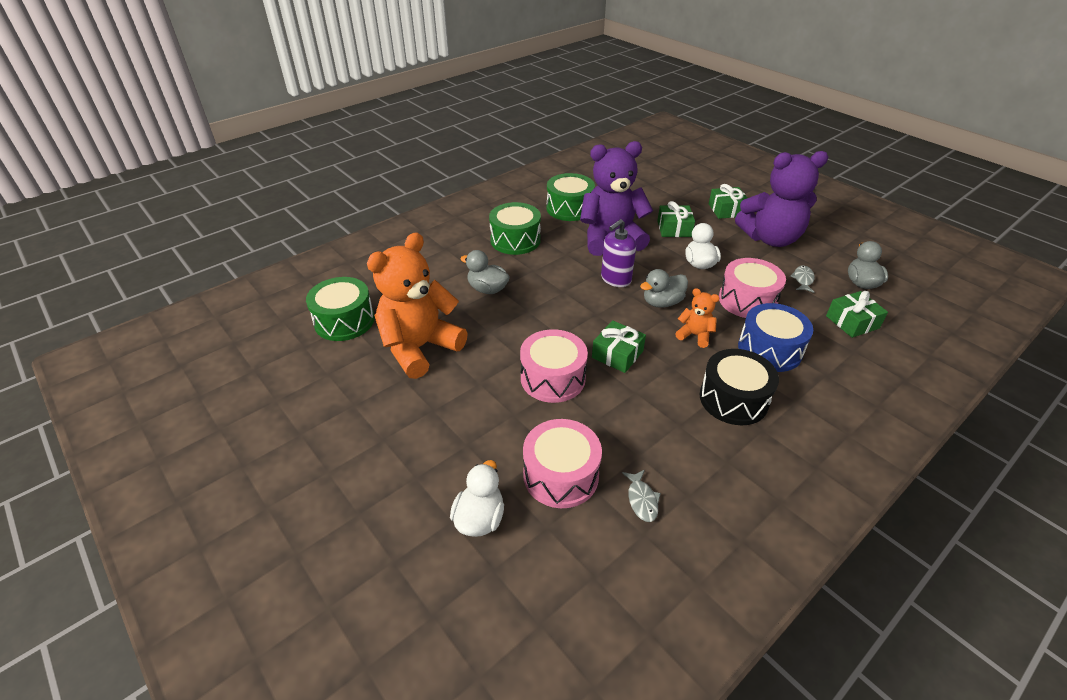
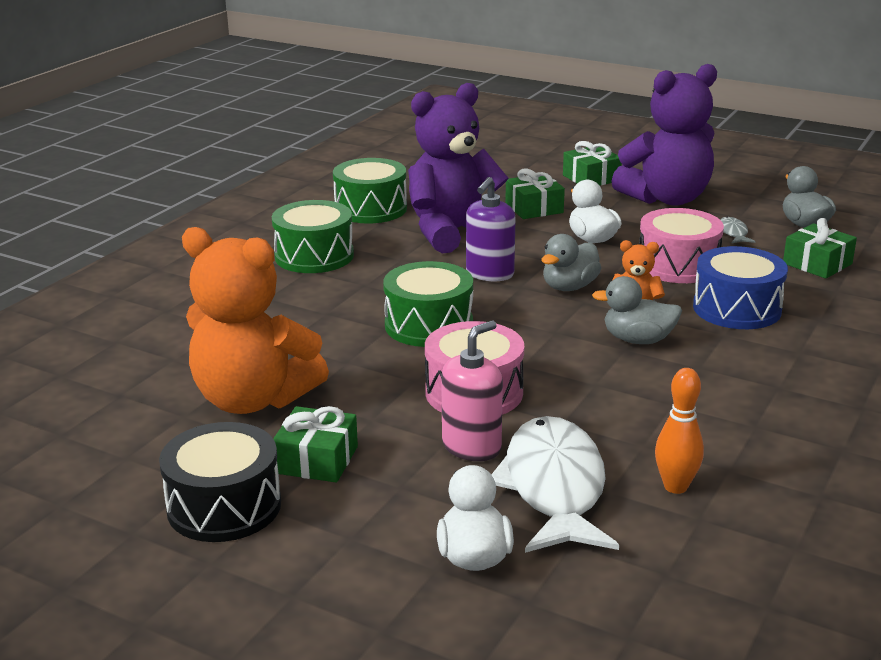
camera: 20 degrees left, 15 degrees down
(344, 321) = (107, 393): green drum -> green drum (429, 325)
(419, 348) = (253, 399): orange teddy bear -> orange teddy bear turned 90 degrees counterclockwise
(487, 289) = (311, 317): grey duck -> grey duck (638, 340)
(527, 424) = (472, 447): none -> pink soap dispenser
(561, 475) = (554, 487): pink drum -> white fish
(617, 354) = (545, 351): green gift -> green gift (316, 460)
(642, 500) = (675, 486): grey fish -> orange bowling pin
(733, 399) = (724, 365): black drum -> black drum (224, 506)

